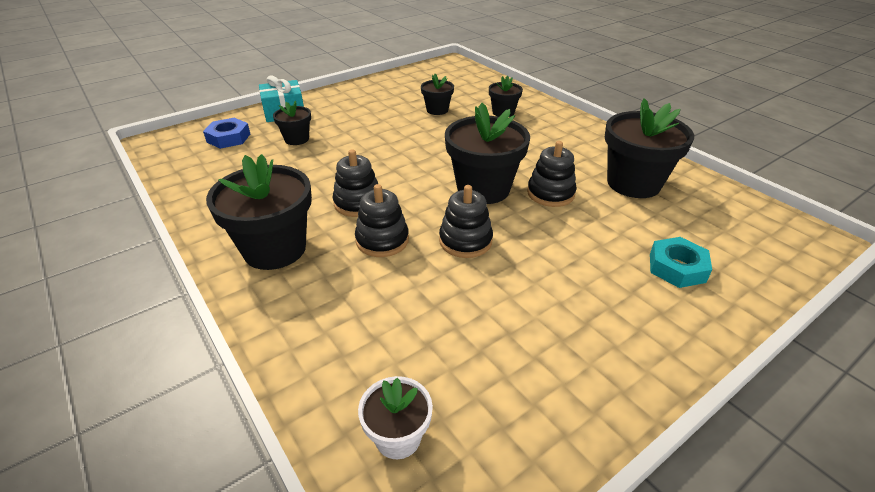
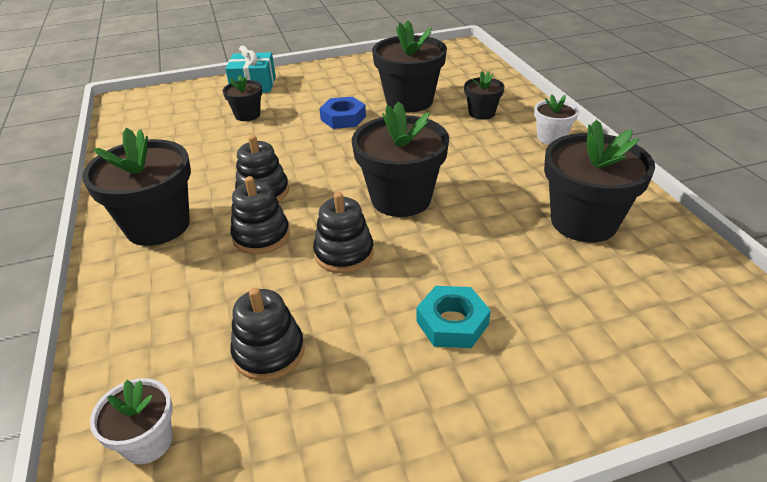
camera: 20 degrees right, 0 degrees up
(228, 138) = (187, 105): blue nut -> blue nut (343, 118)
(437, 110) = (409, 101): black flower pot -> black flower pot, size x1.90
(550, 193) = (473, 217): black stacking toy -> black stacking toy (269, 352)
(569, 125) = (551, 138): none -> white flower pot
(677, 268) = (568, 335): turquoise nut -> turquoise nut (452, 323)

